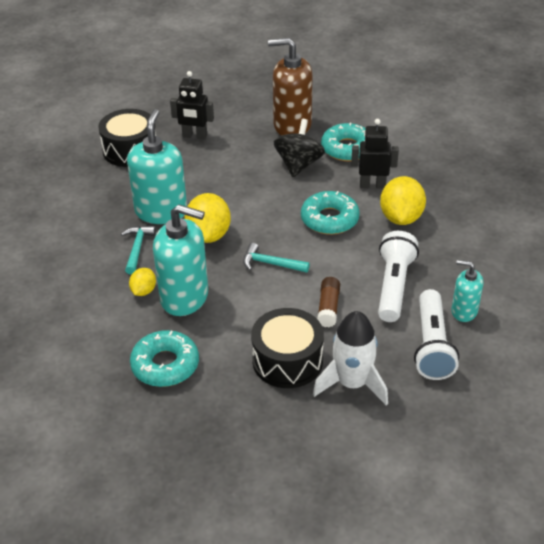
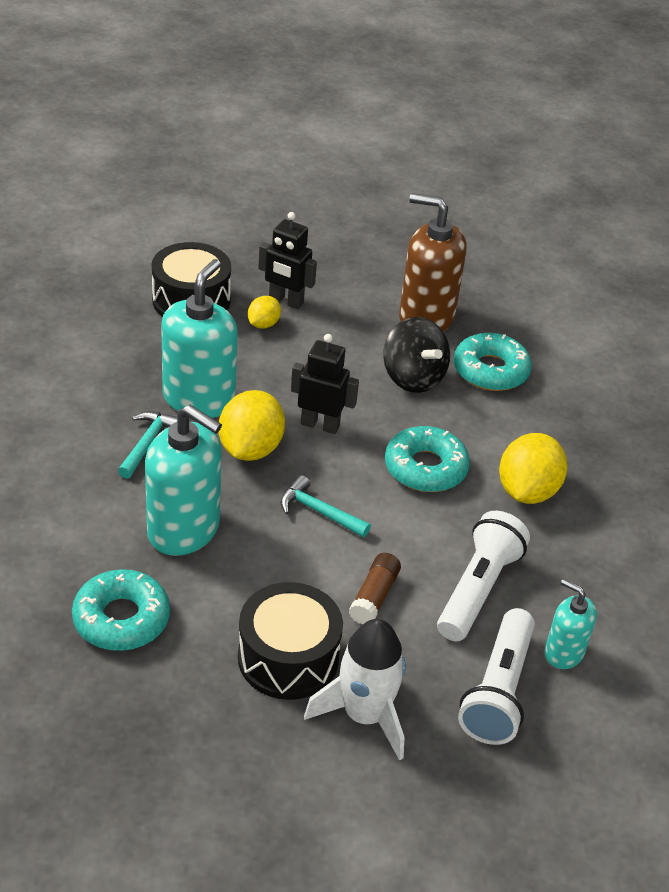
camera: 10 degrees right, 0 degrees up
(143, 291) = (133, 506): yellow lemon -> yellow lemon (263, 324)
(298, 165) = (413, 377): black spinning top -> black spinning top turned 120 degrees clockwise
(372, 185) = (505, 433): black robot -> black robot (320, 425)

